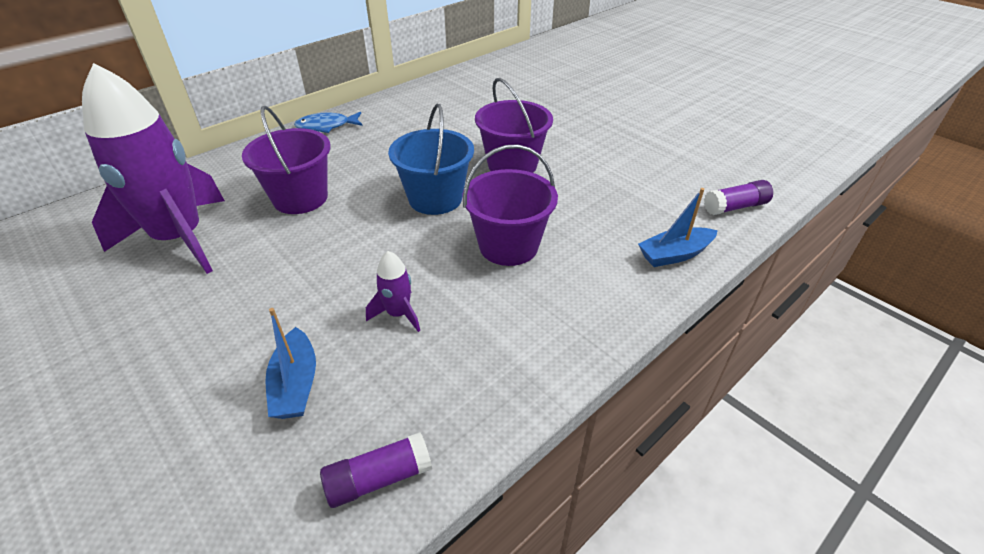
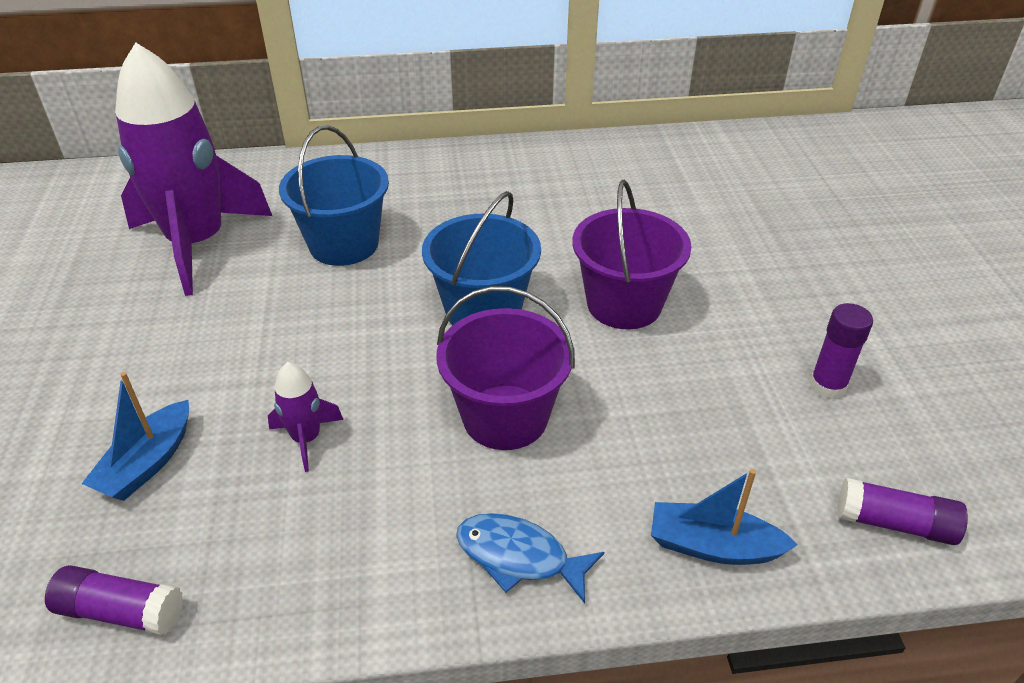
camera: 35 degrees right, 0 degrees up
(300, 198) = (344, 244): purple bucket -> blue bucket
(326, 126) = (454, 159): blue fish -> blue fish (519, 557)
(648, 162) = (827, 386): none -> purple glue stick

